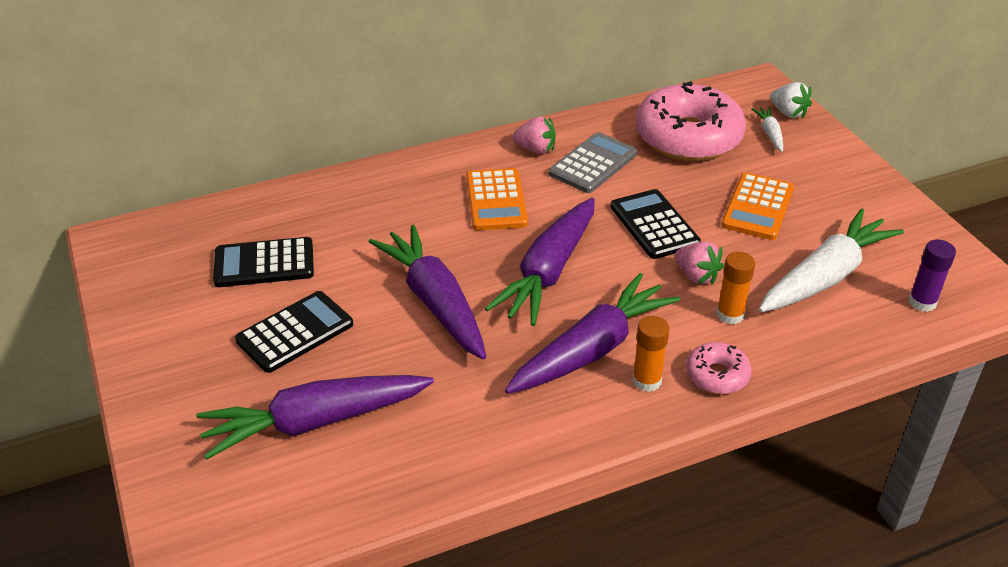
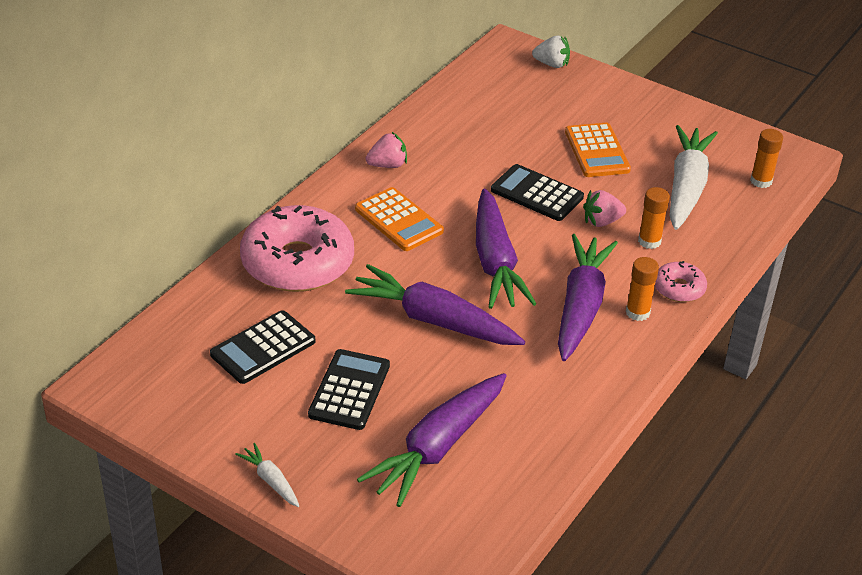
camera: 35 degrees left, 0 degrees up
(593, 164) = (445, 161): grey calculator -> none
(688, 137) = (496, 111): pink donut -> pink donut (297, 263)
(696, 276) = (601, 221): pink strawberry -> pink strawberry turned 150 degrees clockwise
(770, 134) = (553, 87): white carrot -> white carrot (271, 480)
(922, 302) = (761, 181): purple glue stick -> orange glue stick

